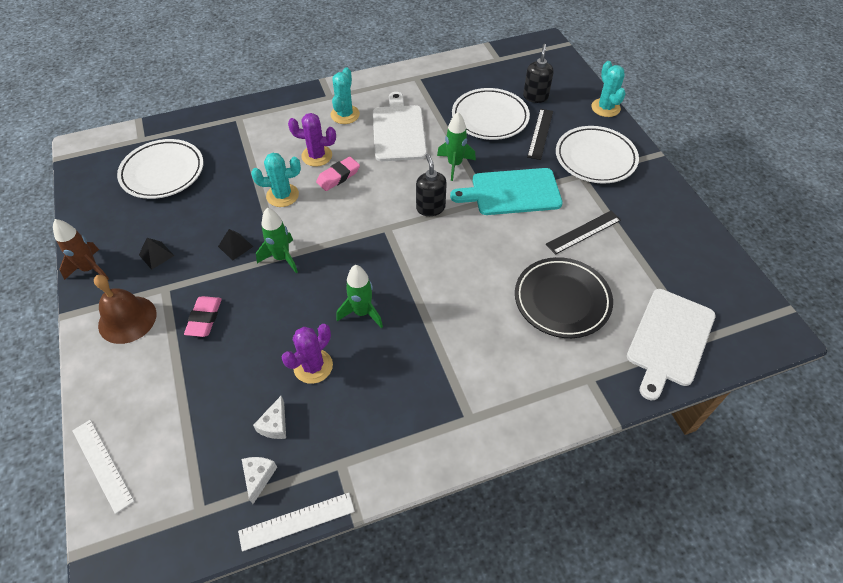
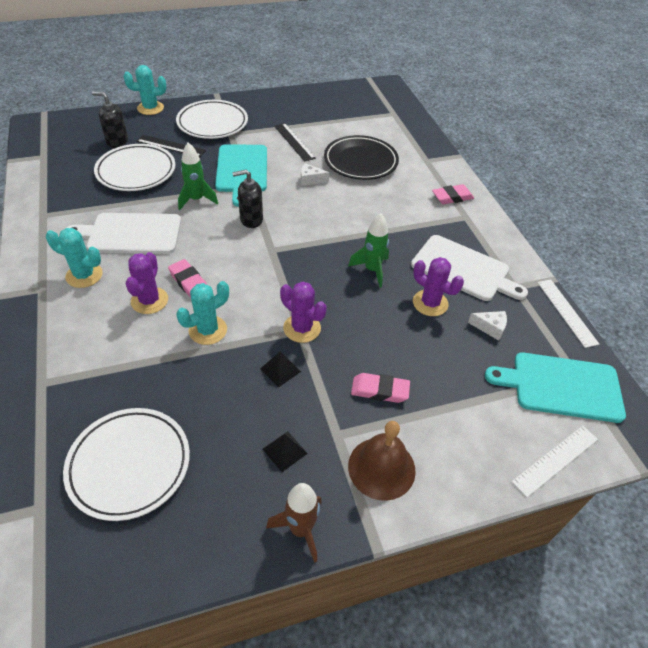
camera: 90 degrees left, 5 degrees down
(186, 490) = (561, 386): none -> turquoise cutting board
(259, 477) = (538, 337): white cheese -> white cheese (310, 180)
(282, 195) = (208, 330): turquoise cactus -> turquoise cactus turned 60 degrees clockwise
(282, 258) = (302, 328): green rocket -> purple cactus
(509, 405) = (452, 197): none -> pink eraser
(669, 340) = (394, 124): white cutting board -> white cutting board (464, 269)

